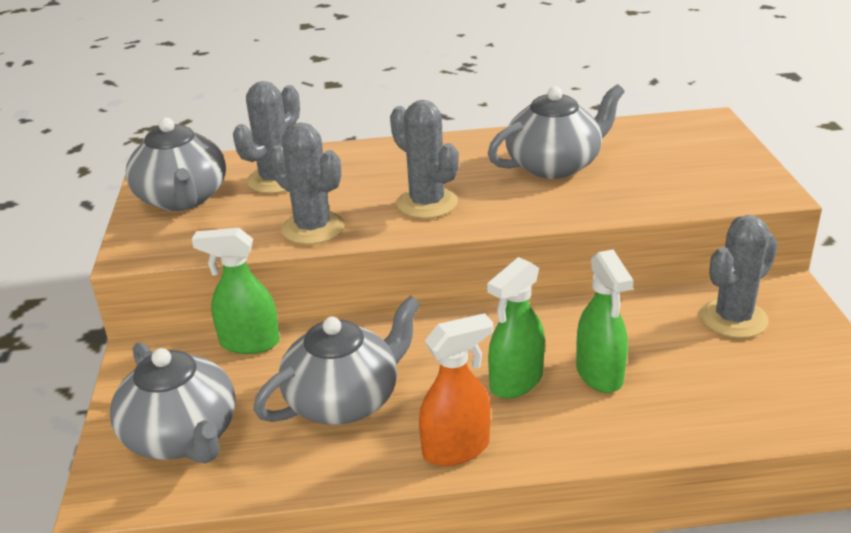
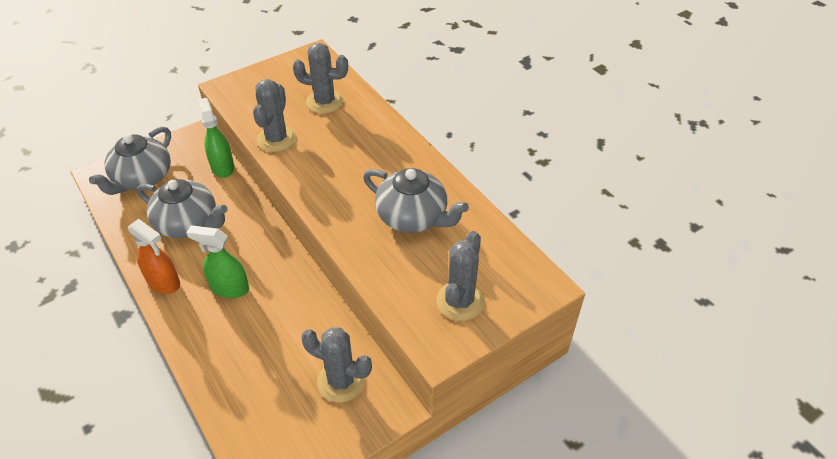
camera: 60 degrees right, 15 degrees up
(183, 199) = (285, 78): grey teapot -> none
(427, 203) = (328, 174): grey cactus -> grey cactus (460, 301)
(599, 374) = (251, 325): green spray bottle -> none

